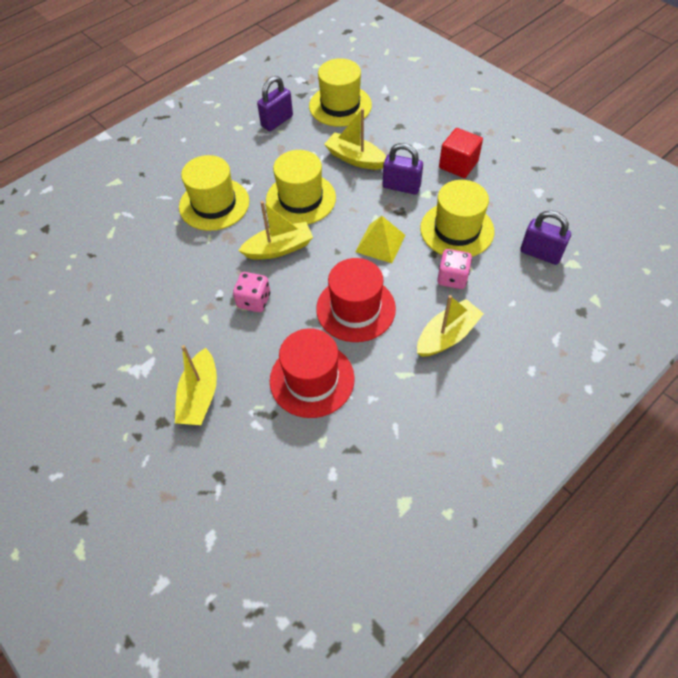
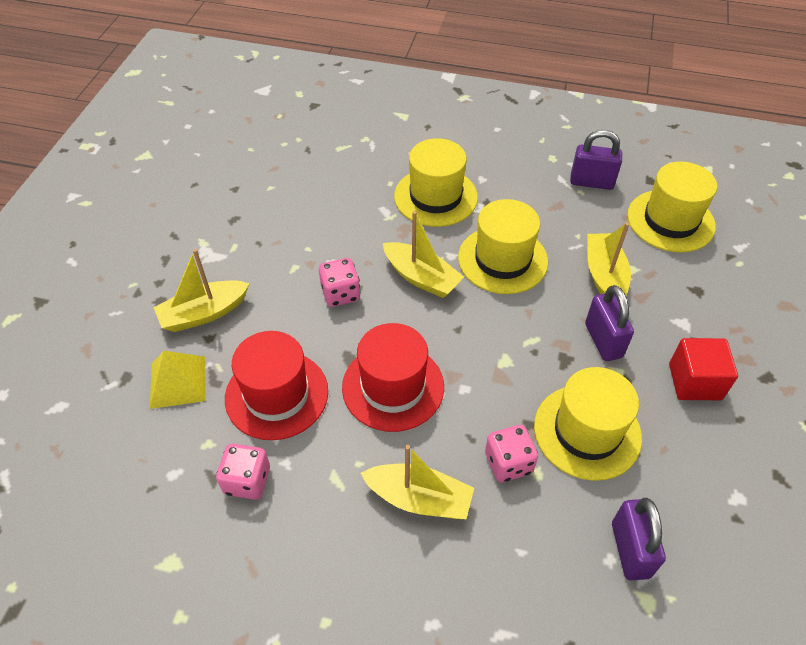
camera: 55 degrees right, 5 degrees down
(370, 428) = (247, 480): none -> pink dice
(380, 243) = (501, 363): yellow pyramid -> yellow pyramid (177, 382)

